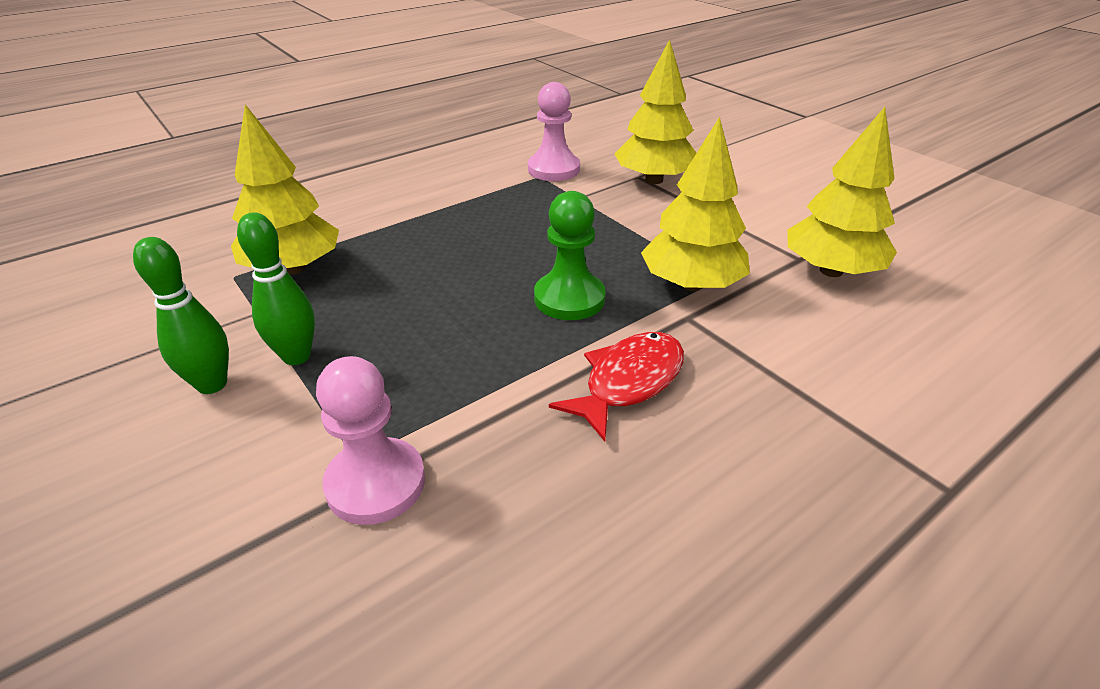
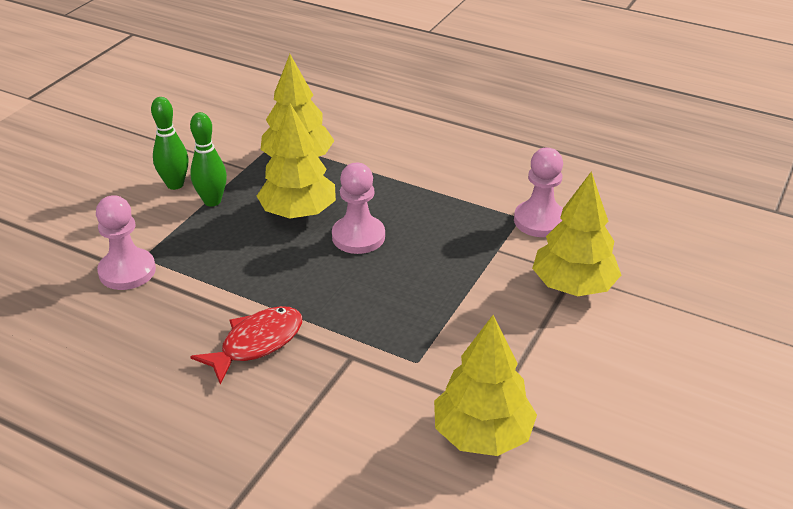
camera: 65 degrees right, 0 degrees up
(487, 264) = (358, 236): none -> pink pawn
(569, 298) = (338, 289): green pawn -> none
(628, 382) = (256, 343): red fish -> red fish turned 60 degrees counterclockwise
(691, 284) = (399, 349): yellow tree -> yellow tree (298, 212)

